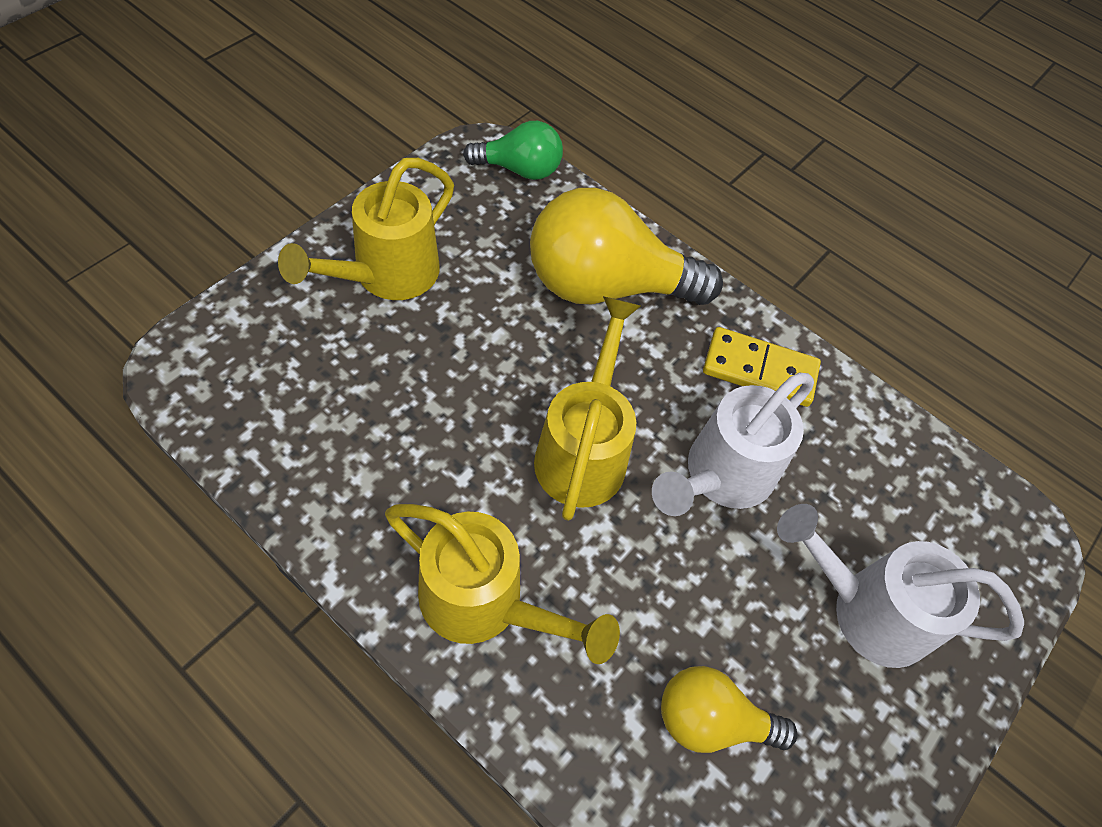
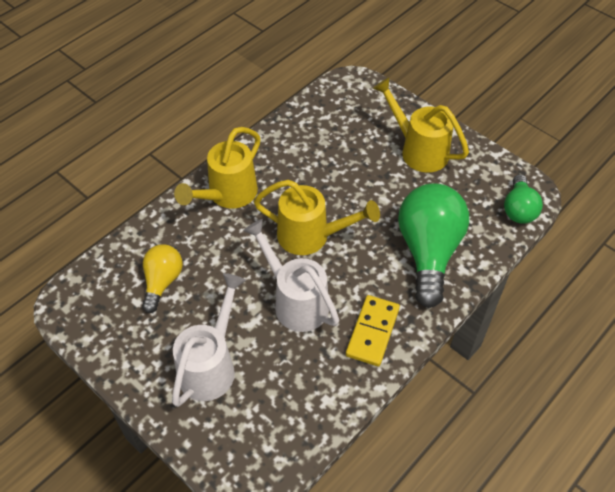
camera: 100 degrees right, 5 degrees down
(606, 286) = (428, 252): yellow light bulb -> green light bulb

